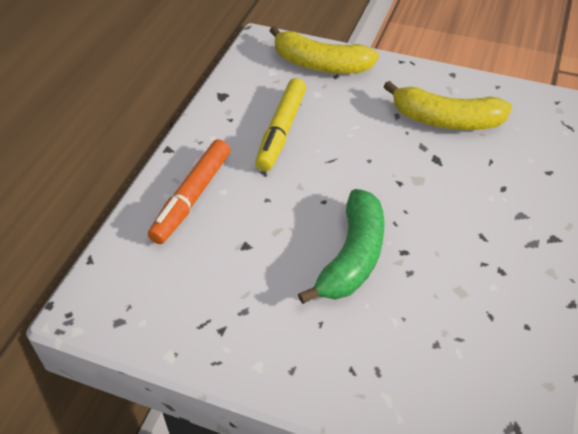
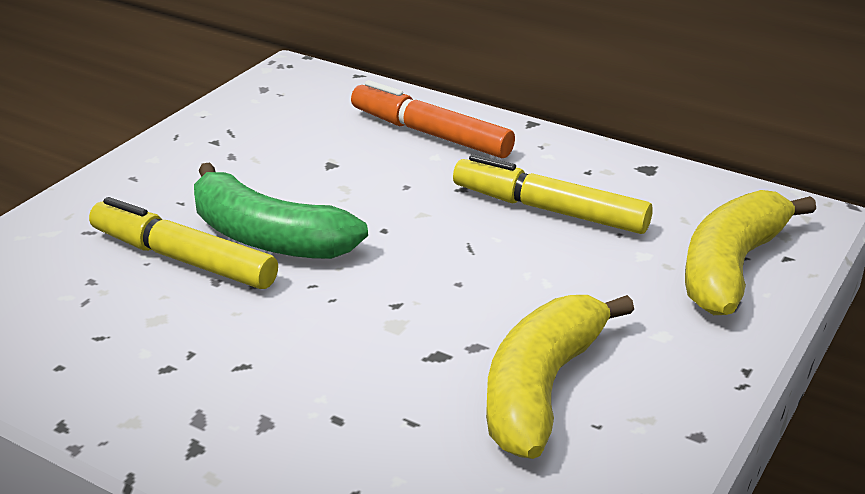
camera: 100 degrees right, 15 degrees down
(393, 297) = (183, 259): none -> yellow marker

